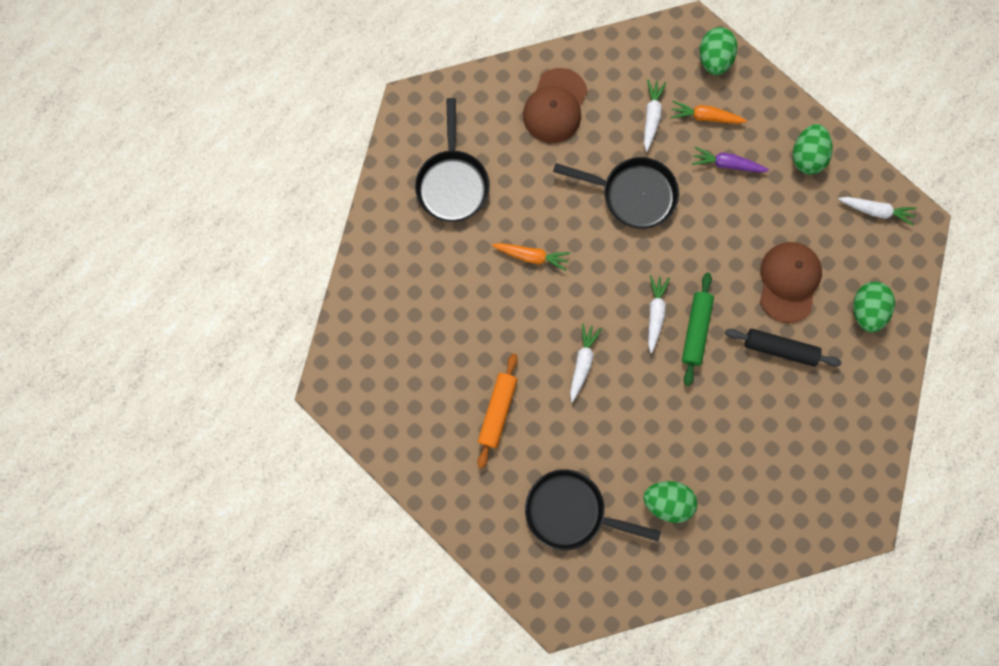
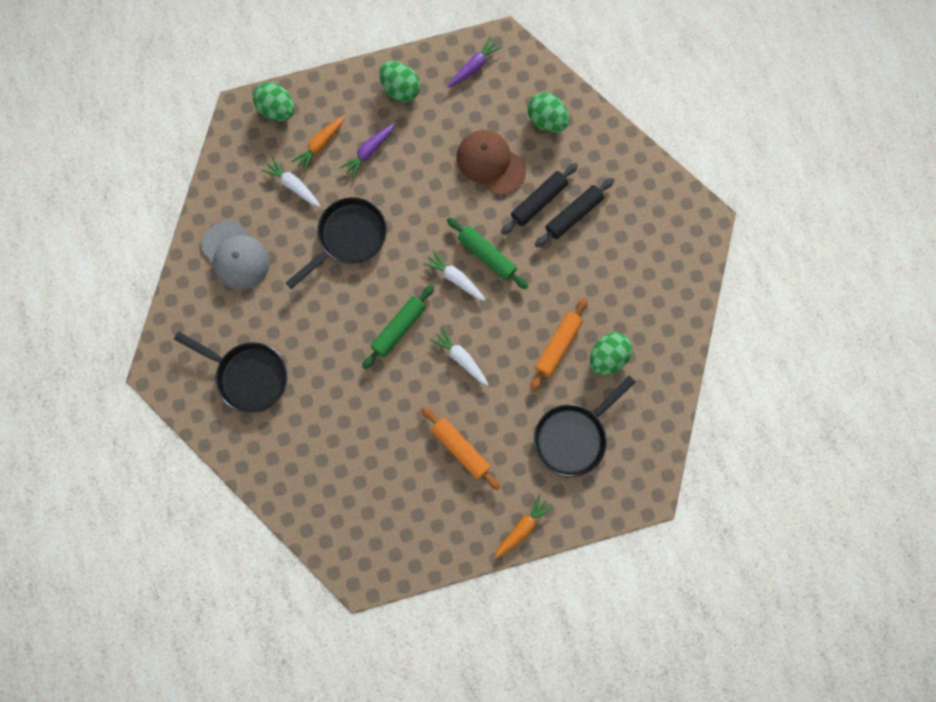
camera: 60 degrees left, 0 degrees up
(532, 256) = (350, 347): orange carrot -> orange carrot (522, 527)
(555, 106) = (236, 255): brown cap -> grey cap
(576, 290) = (399, 328): none -> green rolling pin
(649, 447) = (558, 345): none -> orange rolling pin
(788, 390) = (573, 215): none -> black rolling pin
(876, 211) = (474, 66): white carrot -> purple carrot

